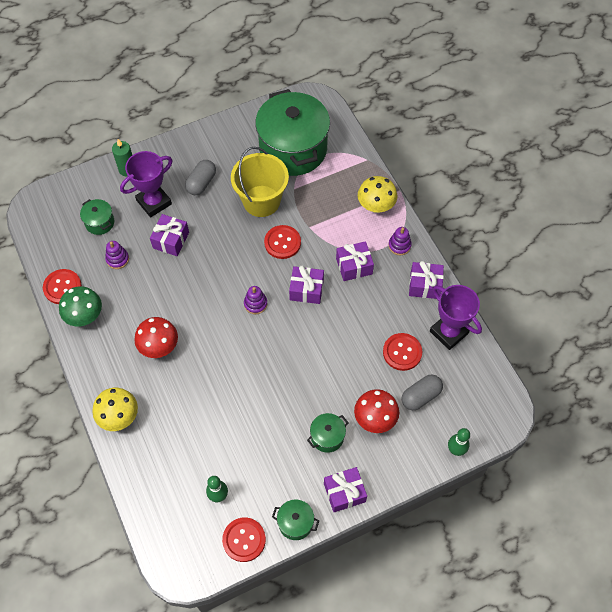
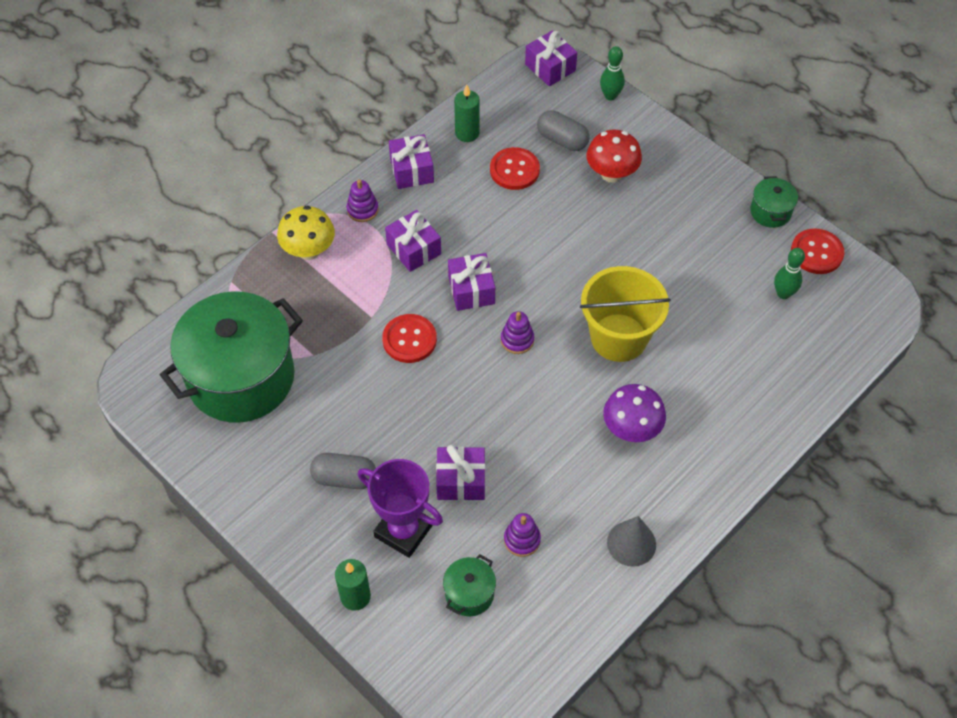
camera: 110 degrees left, 5 degrees down
(62, 287) = (600, 596): red button -> none
(85, 316) = (631, 543): green mushroom -> grey cone
(119, 417) = (749, 437): yellow mushroom -> none
(159, 347) = (631, 429): red mushroom -> purple mushroom
(261, 201) = (349, 388): yellow bucket -> yellow bucket (618, 337)
(327, 437) = (657, 212): green pot -> none
(344, 492) = (712, 178): purple gift -> purple gift (550, 67)
(449, 332) = (467, 133): purple trophy -> green candle

